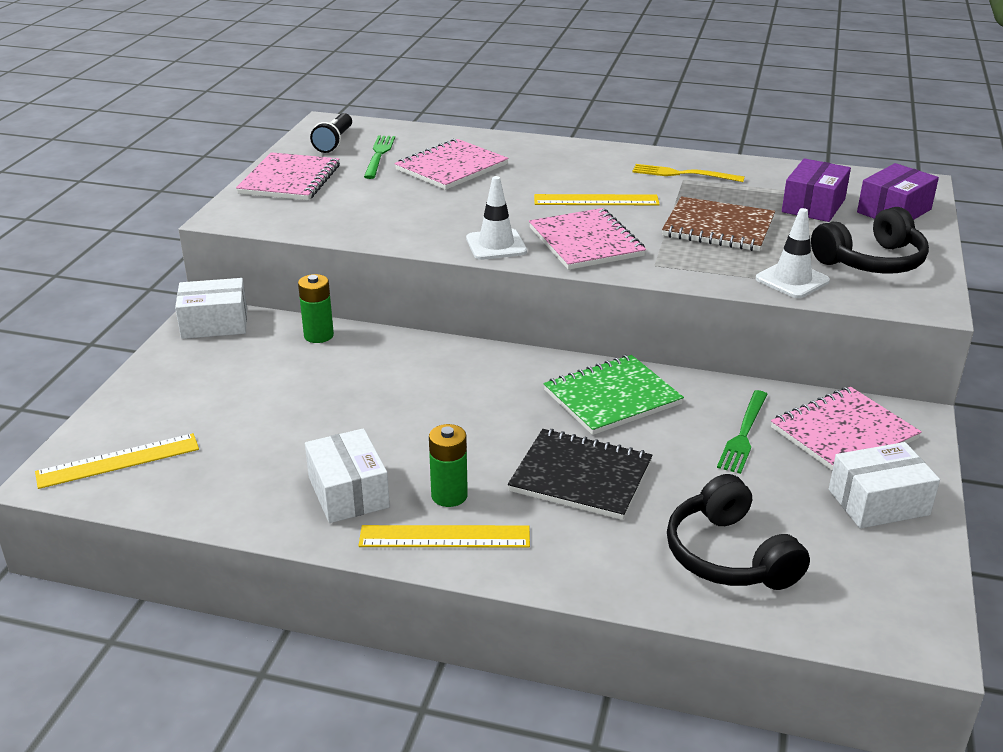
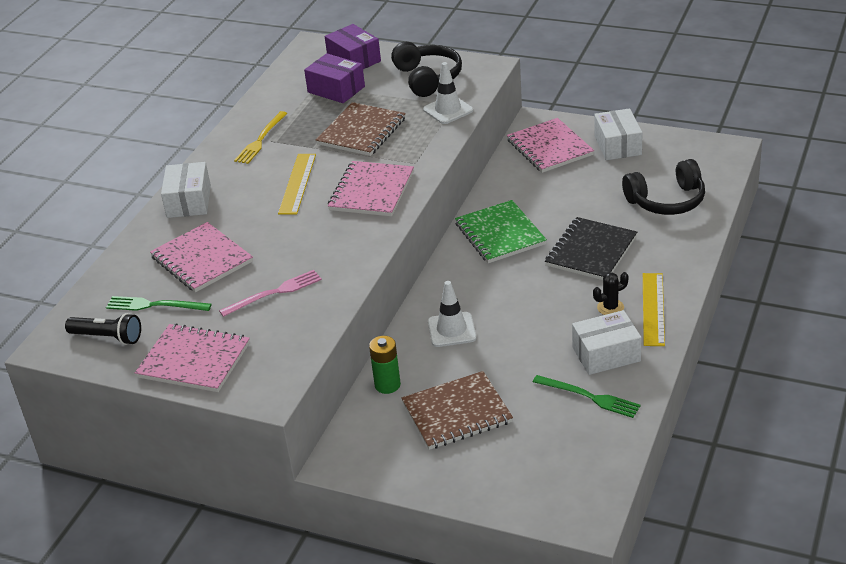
camera: 80 degrees left, 5 degrees up
(118, 461) = (564, 483): yellow ruler -> none
(214, 323) = (353, 454): white box -> white box (189, 201)
(261, 382) = (457, 413): none -> brown notebook
(390, 205) = (274, 293): none -> pink fork
(449, 495) = (610, 307): green battery -> black cactus
(496, 245) = (366, 234): white traffic cone -> white traffic cone (451, 330)
(586, 242) = (371, 191): pink notebook -> pink notebook turned 60 degrees counterclockwise
(743, 434) = (548, 184): green fork -> green fork (589, 397)

